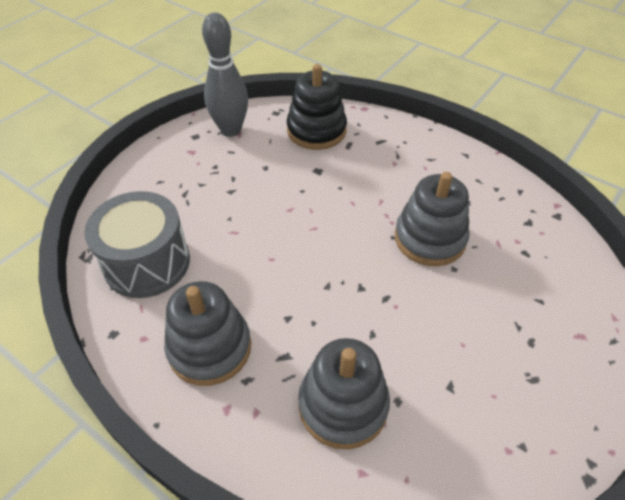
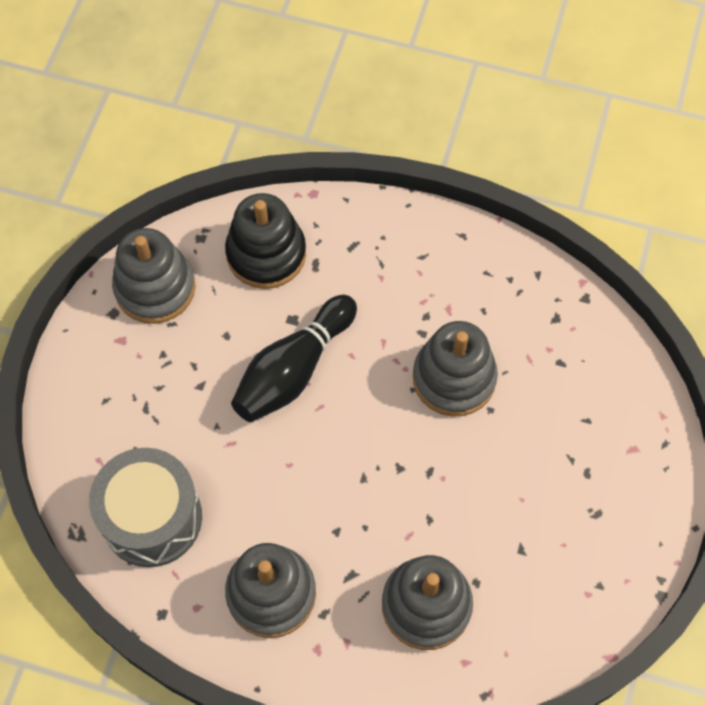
camera: 20 degrees left, 15 degrees up
(231, 130) = (155, 288): grey bowling pin -> grey stacking toy
(304, 200) = (293, 370): none -> black bowling pin

